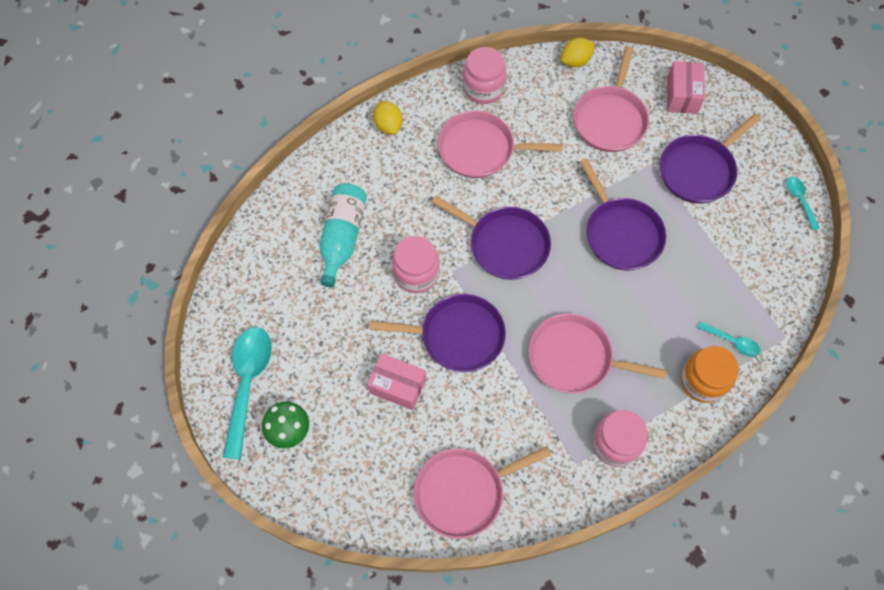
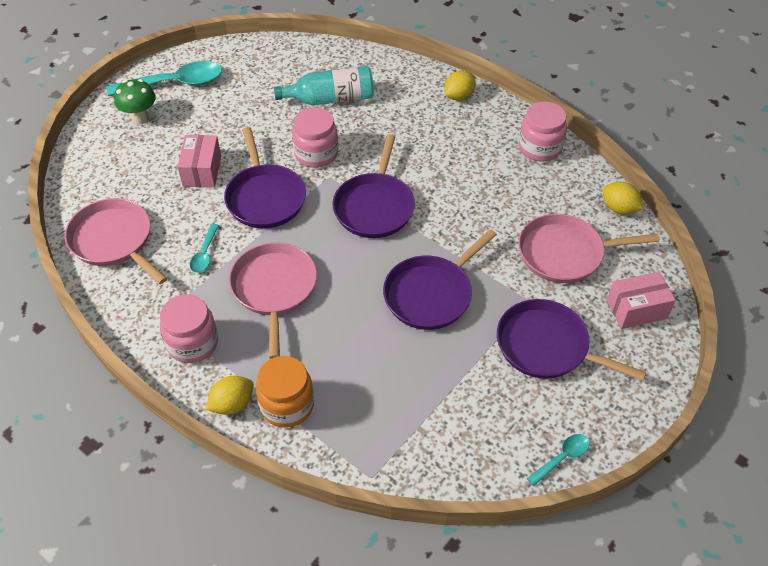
camera: 70 degrees right, 15 degrees down
(480, 149) = (469, 163): pink pan -> none
(690, 424) = (232, 404): none -> yellow lemon
(732, 342) = (344, 424): turquoise spoon -> turquoise spoon (204, 254)

